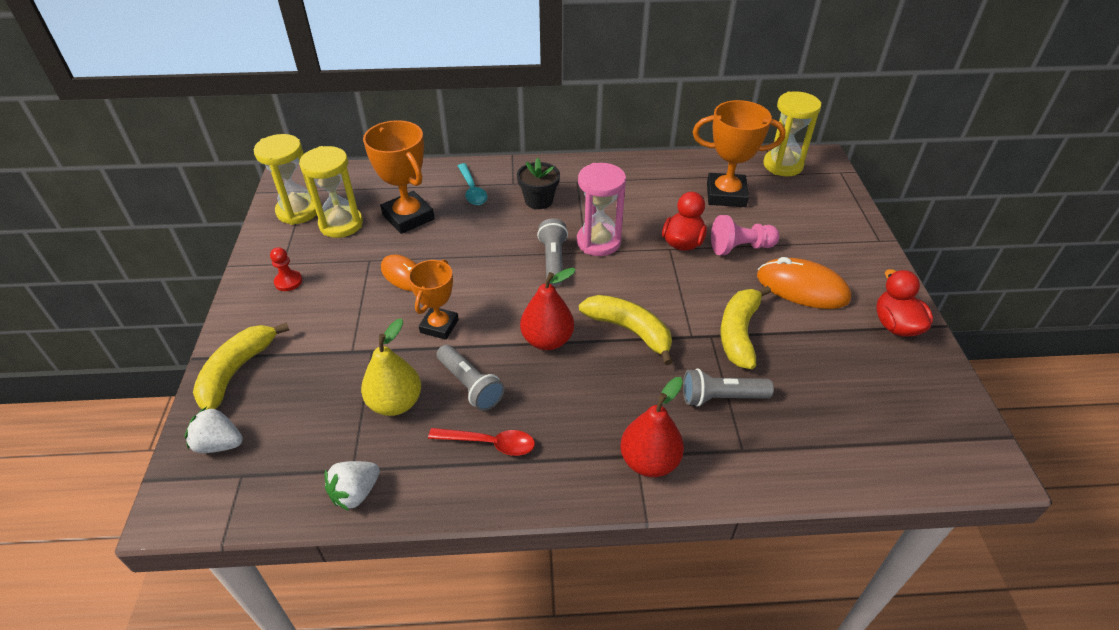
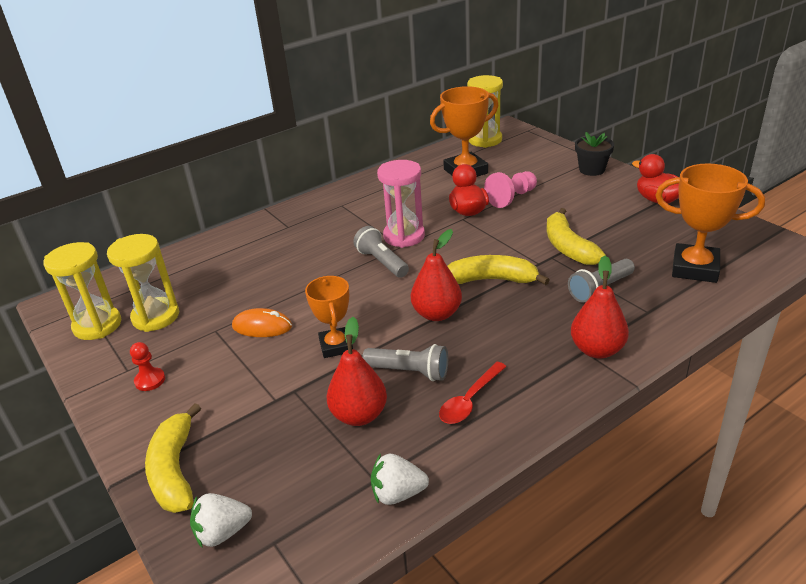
camera: 30 degrees left, 10 degrees down
(355, 493) = (398, 493): white strawberry -> white strawberry turned 75 degrees clockwise
(395, 403) = (359, 415): yellow pear -> red pear
(408, 217) = (218, 285): orange trophy -> orange trophy (695, 268)
(472, 190) = (257, 244): turquoise spoon -> none
(490, 443) = (470, 400): red spoon -> red spoon turned 150 degrees clockwise
(539, 200) = (324, 229): black flower pot -> black flower pot (592, 170)
(802, 288) = (578, 204): orange mouse -> none

